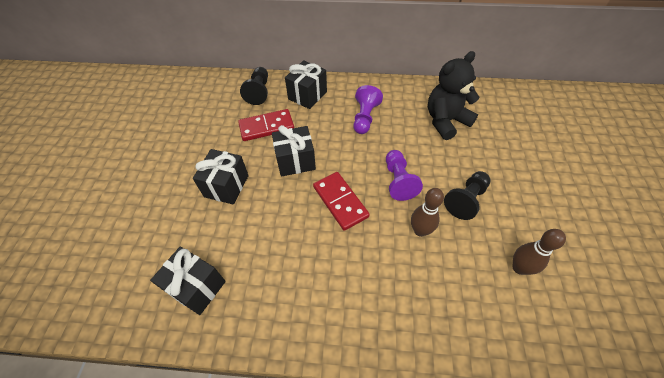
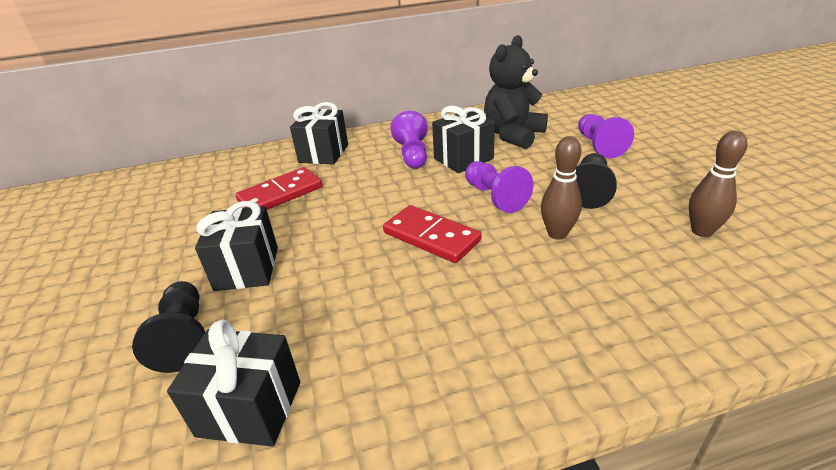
camera: 20 degrees left, 20 degrees down
(259, 92) = (252, 165): black pawn -> black pawn (184, 337)
(295, 161) = (342, 215): black gift -> black gift (463, 159)
(503, 155) = (599, 146): none -> purple pawn

